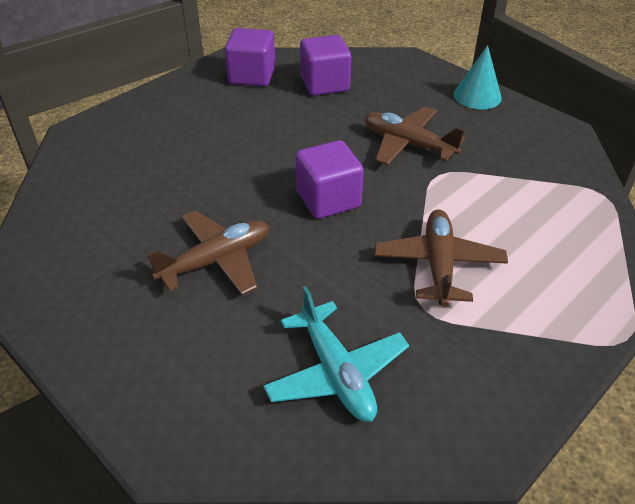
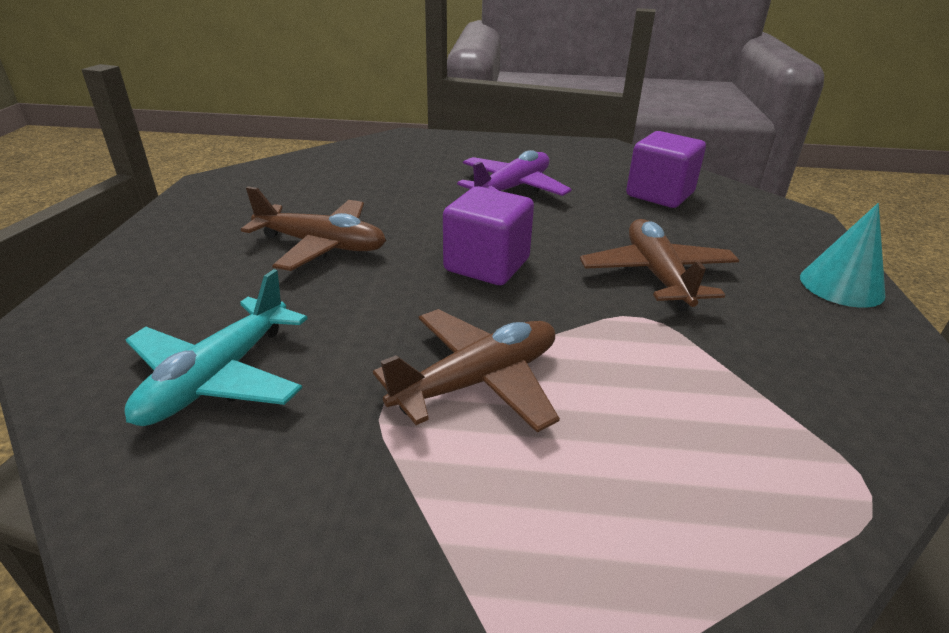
camera: 50 degrees right, 10 degrees down
(241, 133) = (512, 188): none -> purple plane
(252, 76) = (600, 162): purple cube -> none

